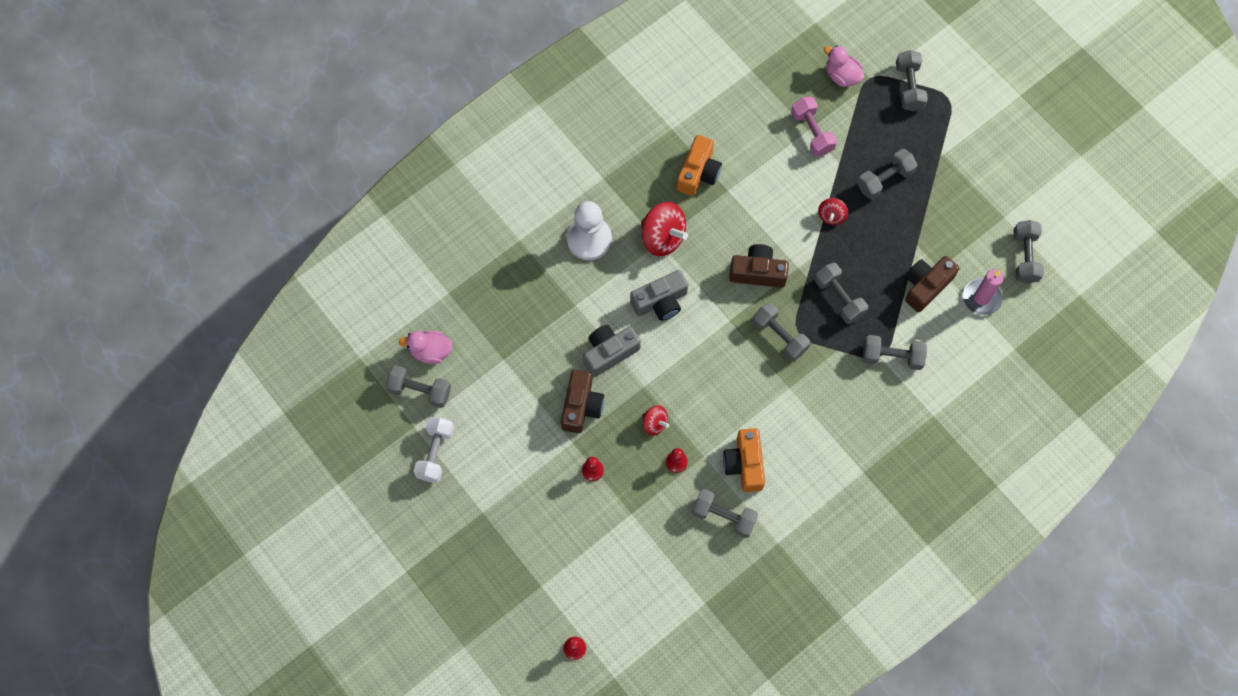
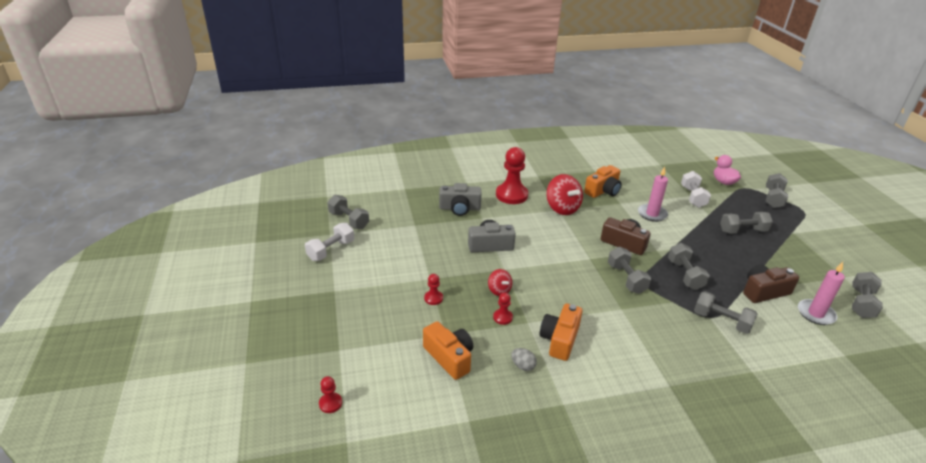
camera: 25 degrees right, 35 degrees down
(430, 351) = (371, 207): pink duck -> none
(581, 406) = (450, 263): brown camera -> none
(589, 239) = (511, 195): white pawn -> red pawn
(651, 541) = (449, 357): none -> orange camera
(660, 302) = (543, 234): grey camera -> grey camera (459, 208)
(724, 516) = (523, 366): grey dumbbell -> grey egg
(773, 196) = (652, 214): none -> pink candle
(812, 132) = (693, 197): pink dumbbell -> white dumbbell
(831, 216) = (693, 235): red spinning top -> none

